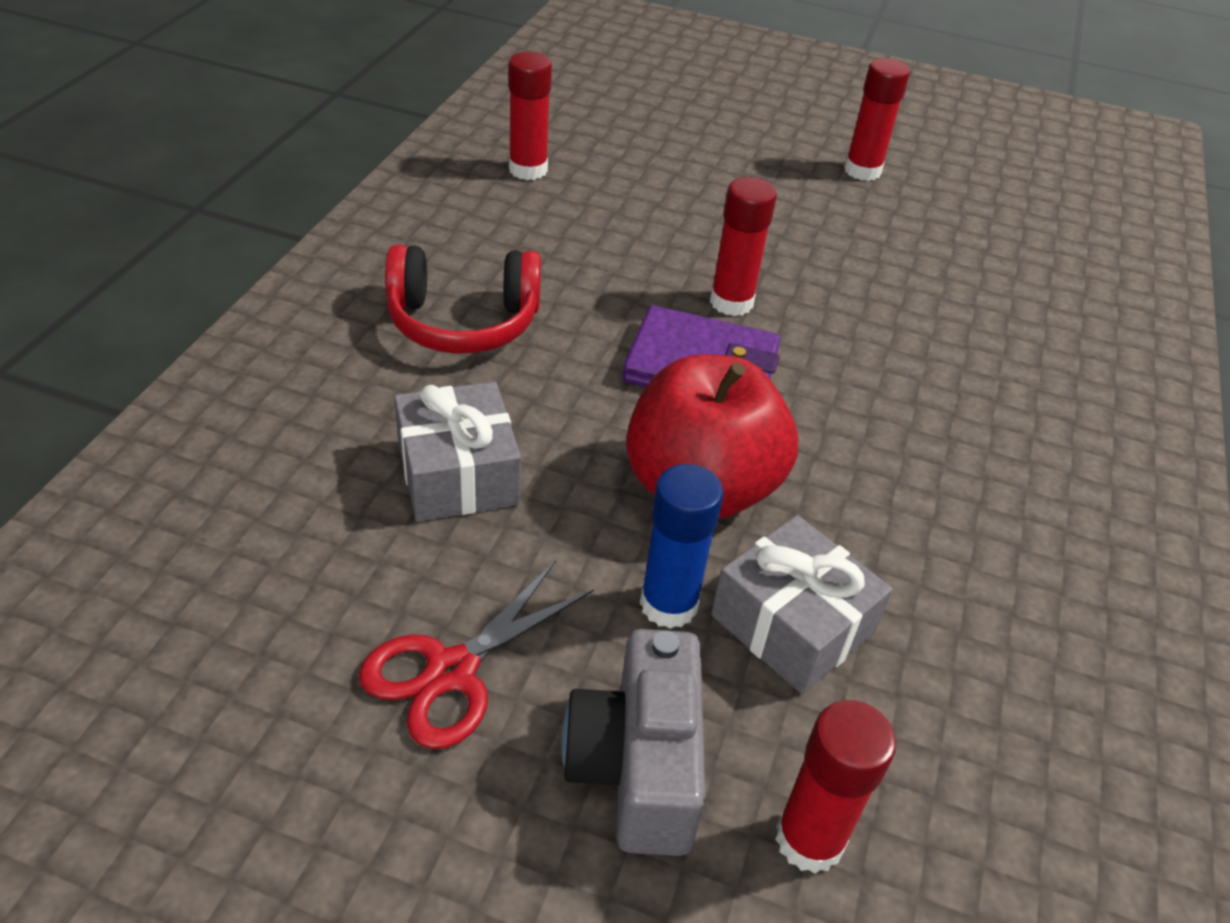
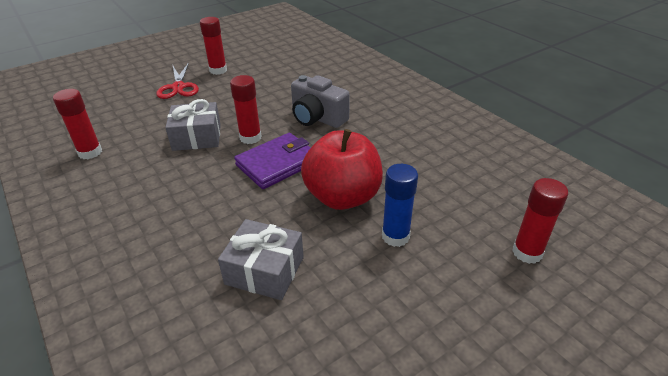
camera: 50 degrees left, 5 degrees down
(452, 671) = (382, 327): red scissors -> red scissors (178, 87)
(463, 321) = (167, 223): red headphones -> none
(637, 766) = (469, 286): grey camera -> grey camera (317, 118)
(792, 624) = (429, 207): grey gift -> grey gift (197, 137)

